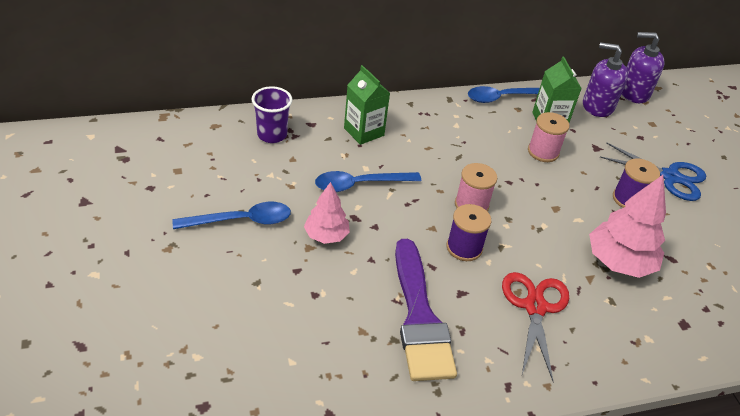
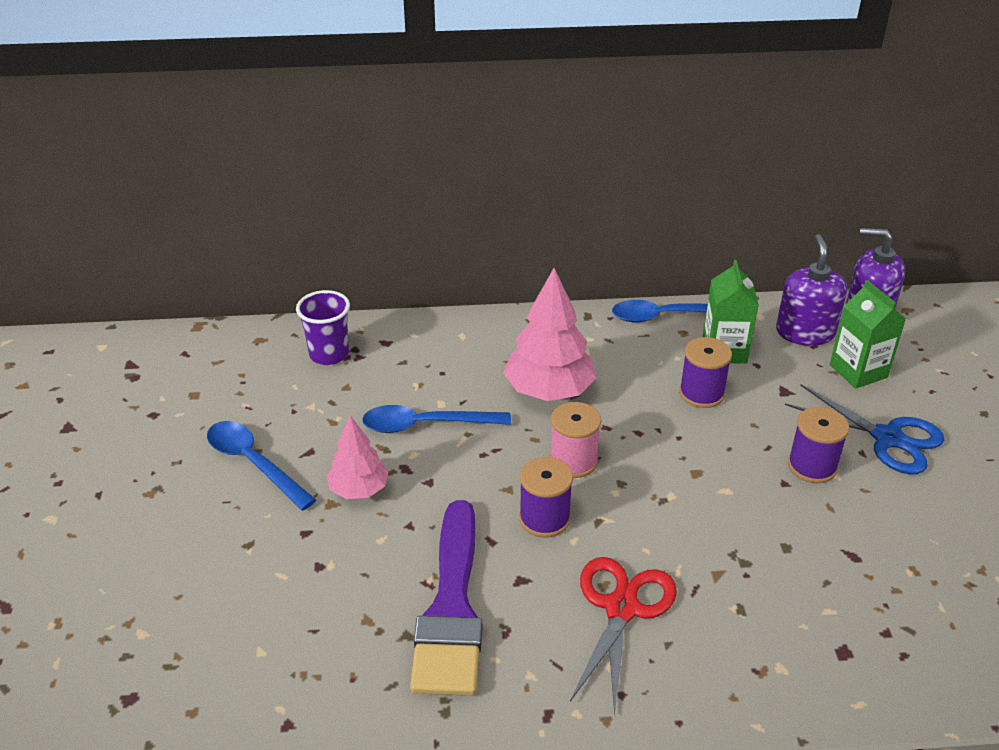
camera: 15 degrees right, 5 degrees down
(241, 221) = (254, 463): blue spoon -> blue spoon turned 135 degrees counterclockwise
(364, 132) = (453, 355): green carton -> green carton (858, 371)
(543, 152) = (701, 393): pink spool -> purple spool
(598, 106) = (805, 332): purple soap dispenser -> purple soap dispenser turned 60 degrees clockwise
(619, 262) = (768, 555): pink tree -> pink tree (549, 391)

